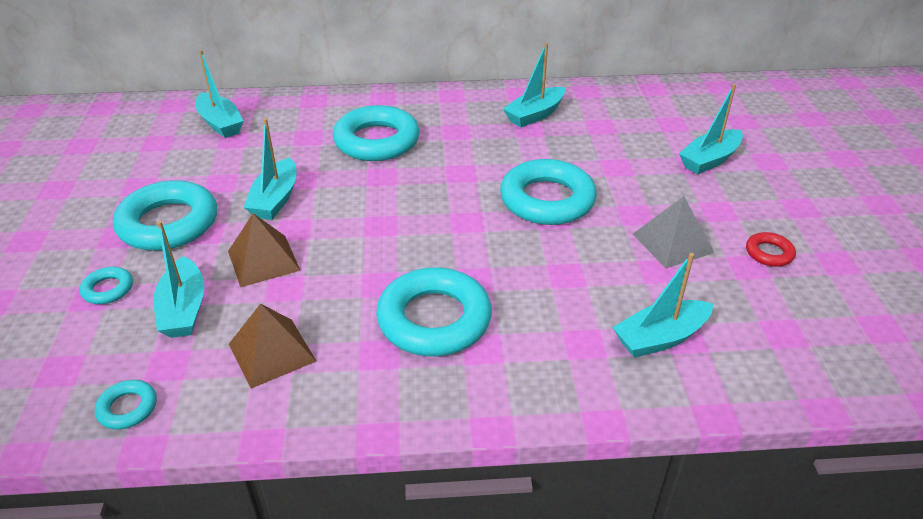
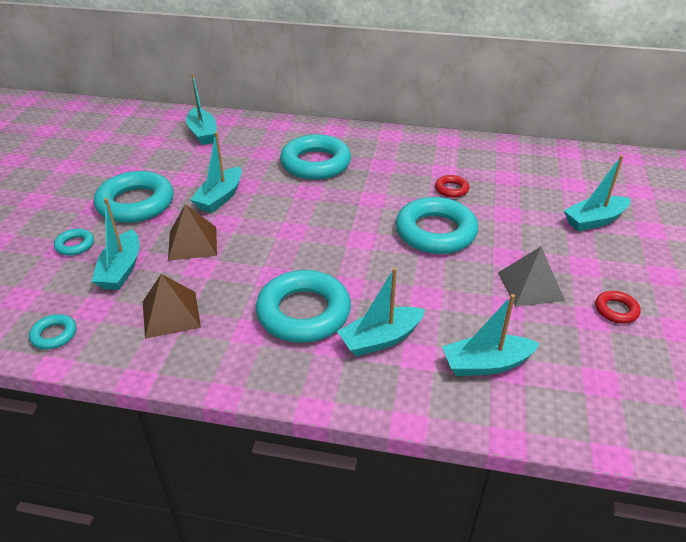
camera: 15 degrees right, 0 degrees up
(534, 115) = (454, 160): turquoise boat -> turquoise boat (380, 339)
(545, 148) = (451, 189): none -> red ring

